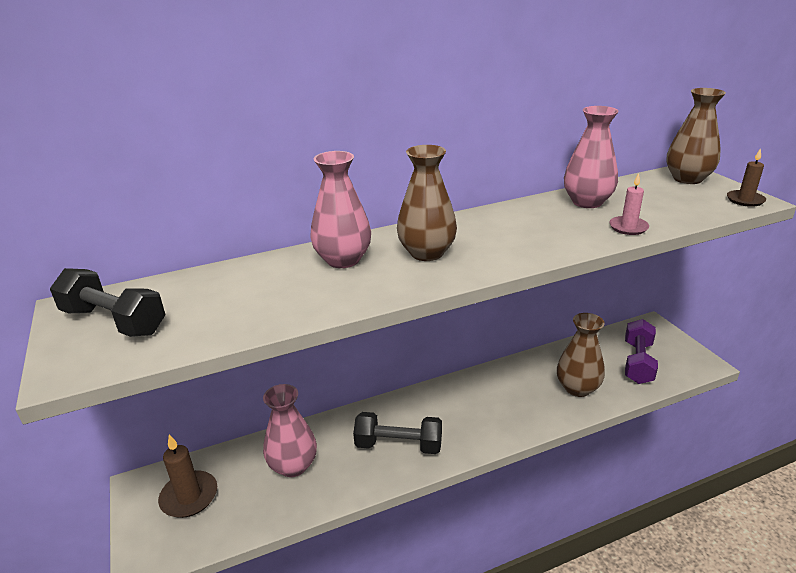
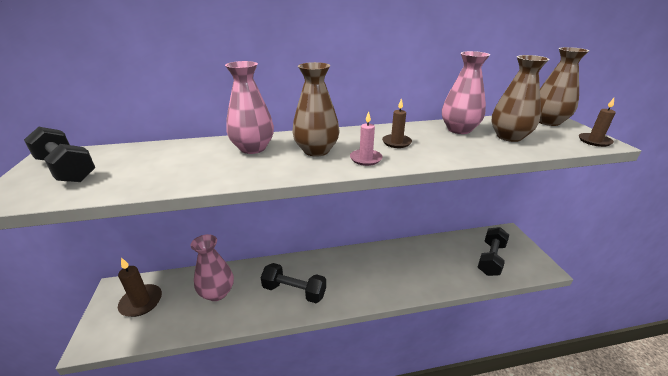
camera: 10 degrees right, 0 degrees up
(519, 229) = (396, 142): none -> brown candle
(577, 388) = (438, 271): brown vase -> brown vase (509, 137)
(628, 227) = (485, 150): pink candle -> pink candle (365, 159)
(638, 362) = (491, 259): purple dumbbell -> black dumbbell

